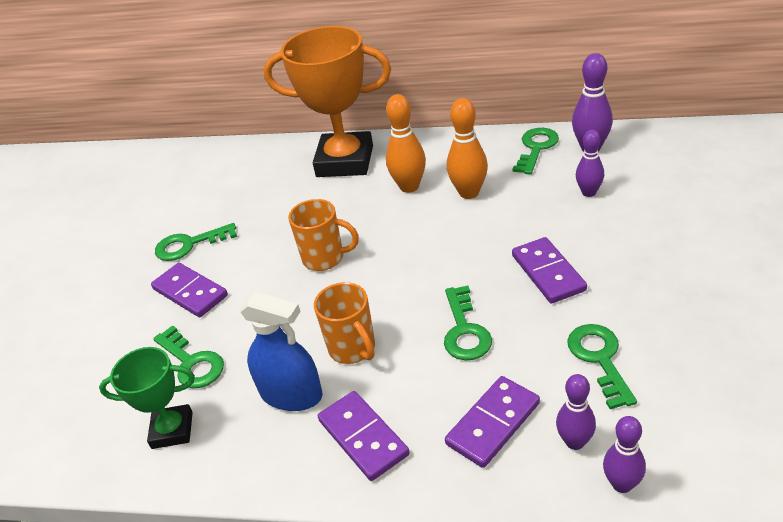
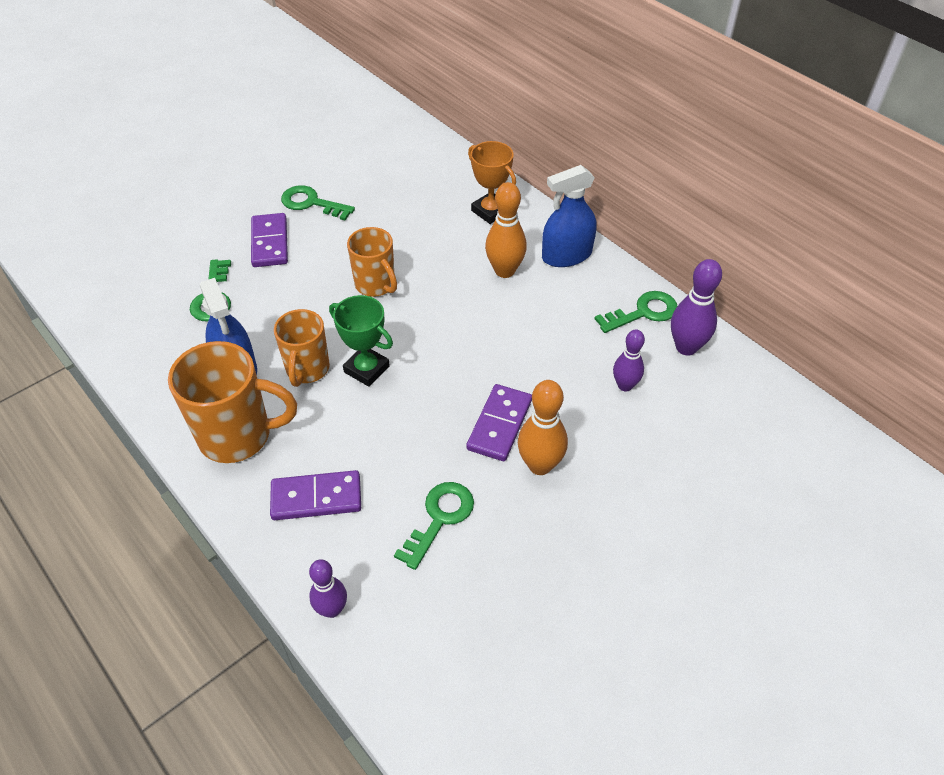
camera: 35 degrees right, 10 degrees up
(172, 430) = (153, 335): green trophy -> green trophy (366, 369)
(345, 161) = (490, 211): orange trophy -> orange trophy, size x0.53
(363, 437) = (238, 436): purple domino -> orange mug
(438, 151) = (566, 255): none -> blue spray bottle
(464, 330) = (387, 418): green key -> none
(469, 193) = (538, 311): orange bowling pin -> orange bowling pin (540, 465)
(575, 442) = (344, 556): purple bowling pin -> none

